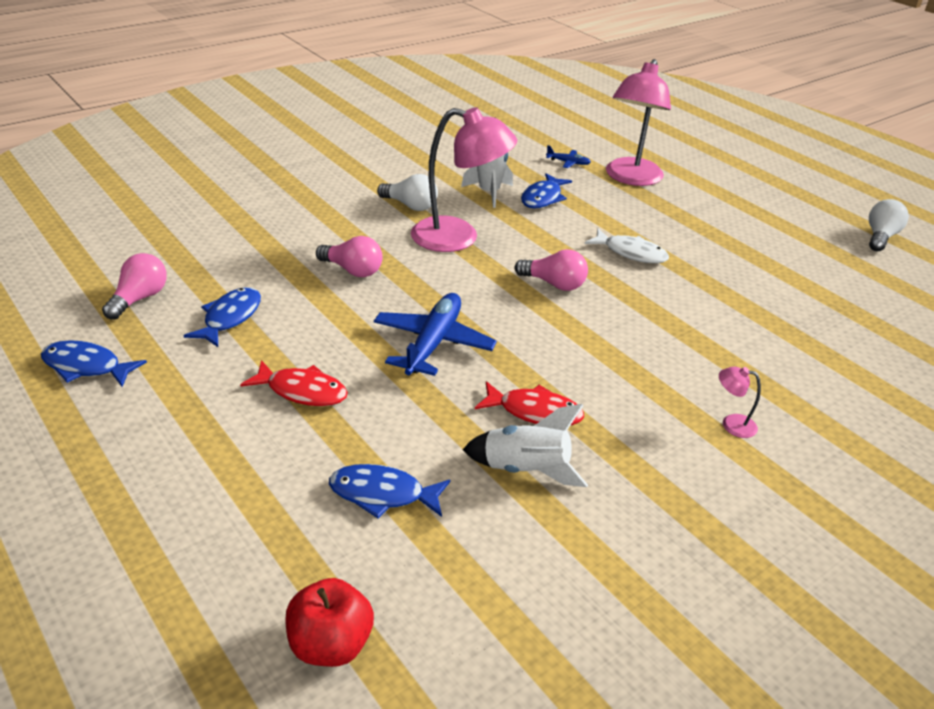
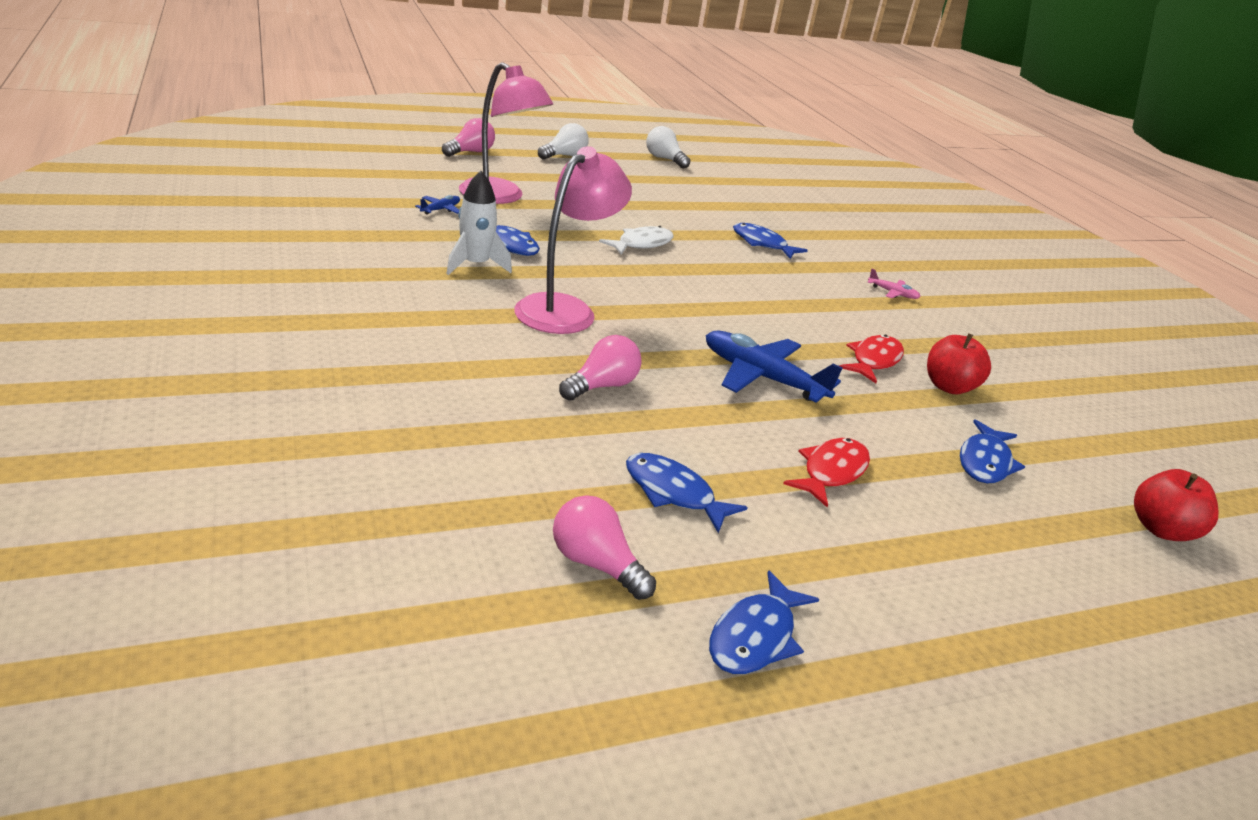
camera: 75 degrees left, 5 degrees down
(410, 206) = (471, 314): white light bulb -> white light bulb (564, 156)
(526, 470) = (948, 387): white rocket -> red apple
(554, 284) = (679, 292): pink light bulb -> pink light bulb (470, 152)
(731, 424) = (893, 293): pink lamp -> pink plane
(738, 320) = (762, 244): none -> blue fish

